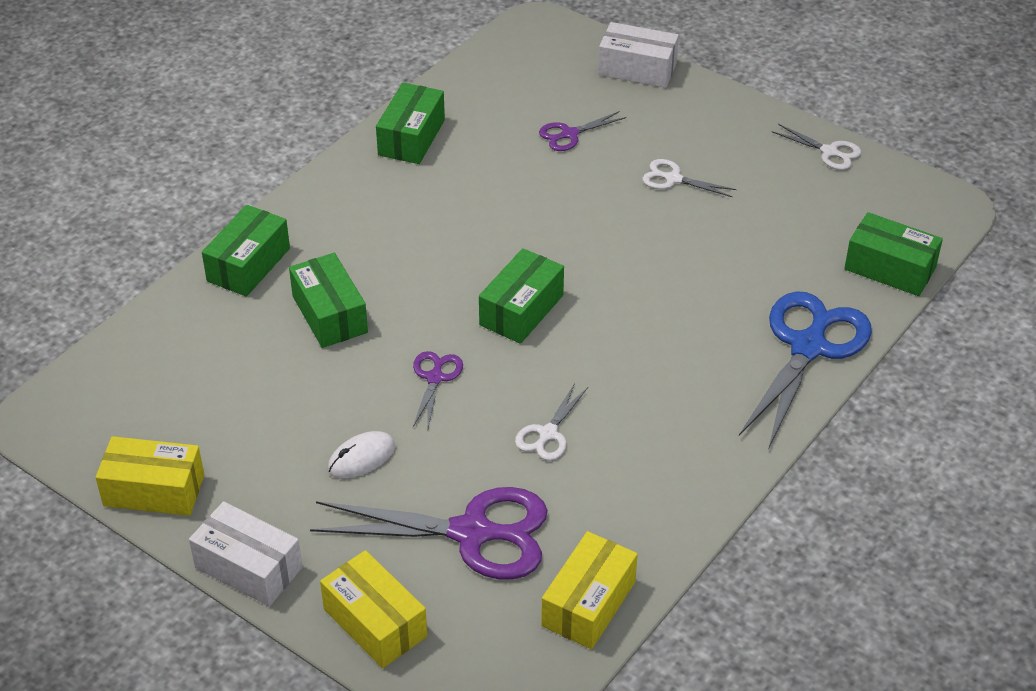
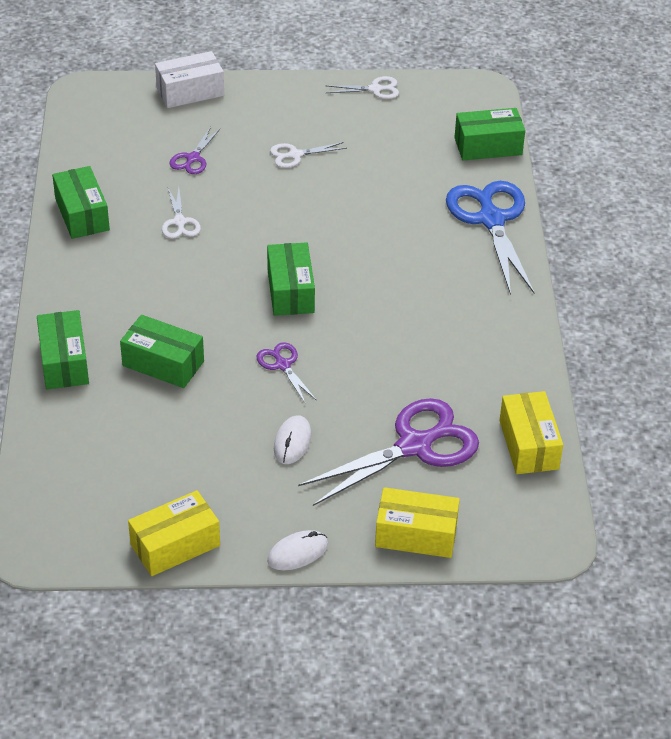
camera: 40 degrees left, 0 degrees up
(248, 568) = (297, 553): white box -> white mouse
(548, 434) = (394, 359): white scissors -> white scissors (179, 222)

